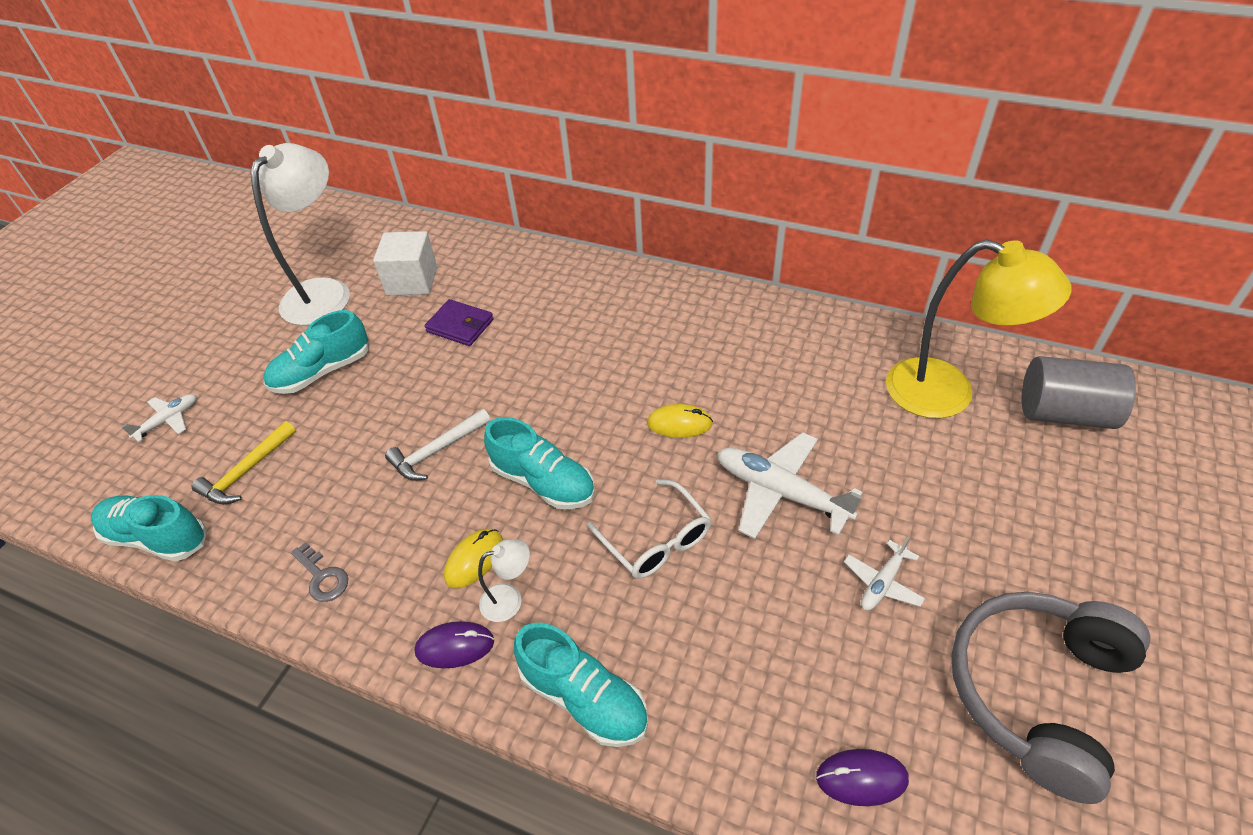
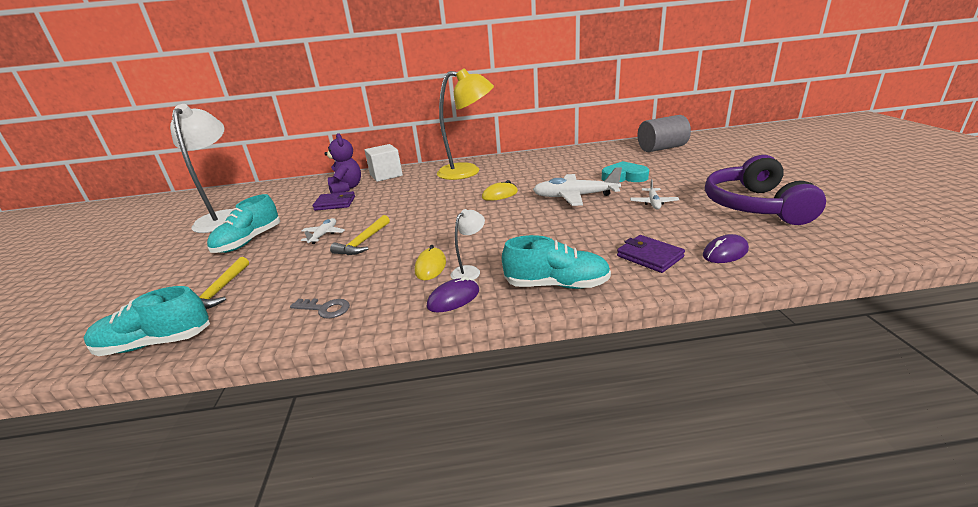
camera: 30 degrees left, 20 degrees down
(168, 420) = (126, 294): white plane -> white plane (324, 235)
(412, 281) = (287, 199): white cube -> white cube (386, 175)
(437, 451) = (363, 242): white hammer -> yellow hammer
(496, 288) = (346, 188): none -> purple teddy bear
(543, 482) = (444, 231): turquoise shoe -> none
(656, 540) = (531, 227): white glasses -> none
(749, 716) = (649, 256): none -> purple wallet
(908, 476) = (624, 177): none -> turquoise heart
(947, 394) = (611, 156): yellow lamp -> yellow lamp (468, 171)
(1036, 692) = (754, 206): grey headphones -> purple headphones

